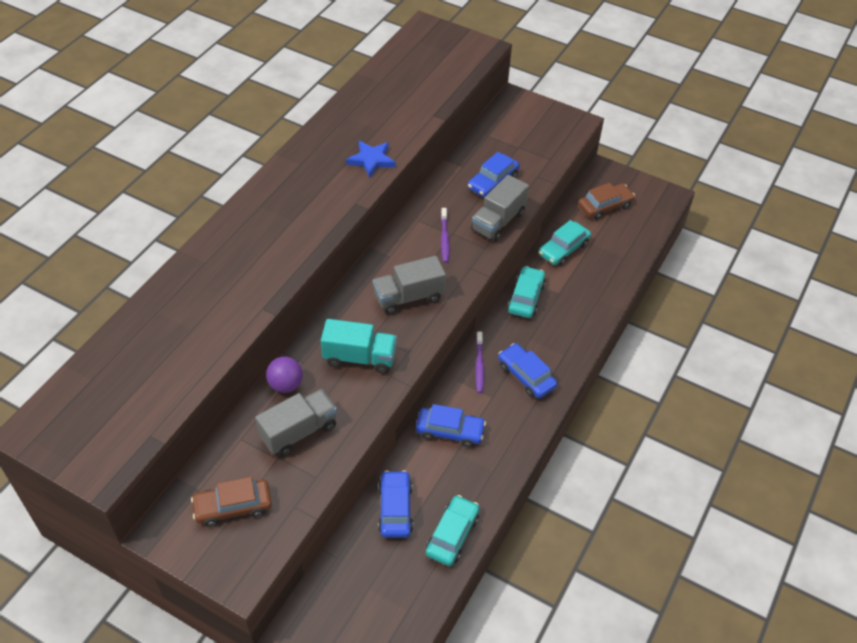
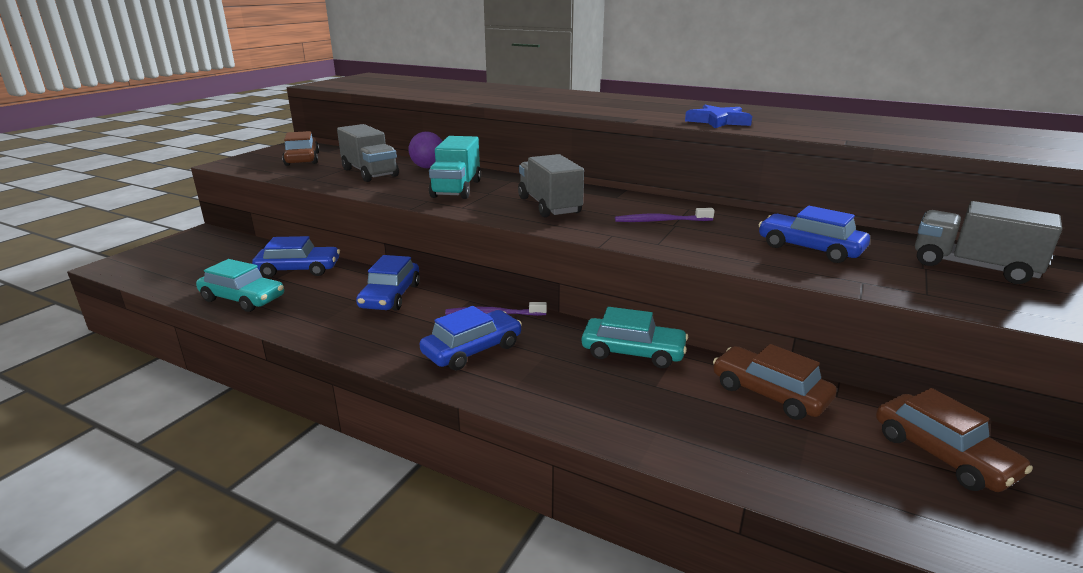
camera: 90 degrees right, 25 degrees down
(498, 221) = (719, 251): grey truck -> grey truck (972, 267)
(563, 249) = (769, 393): turquoise car -> brown car

